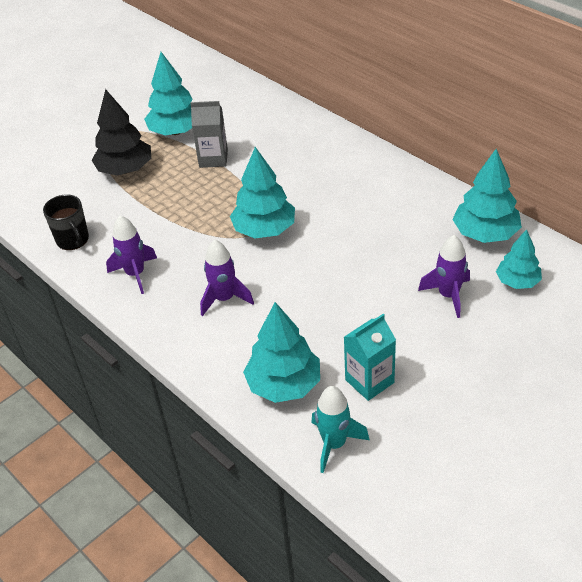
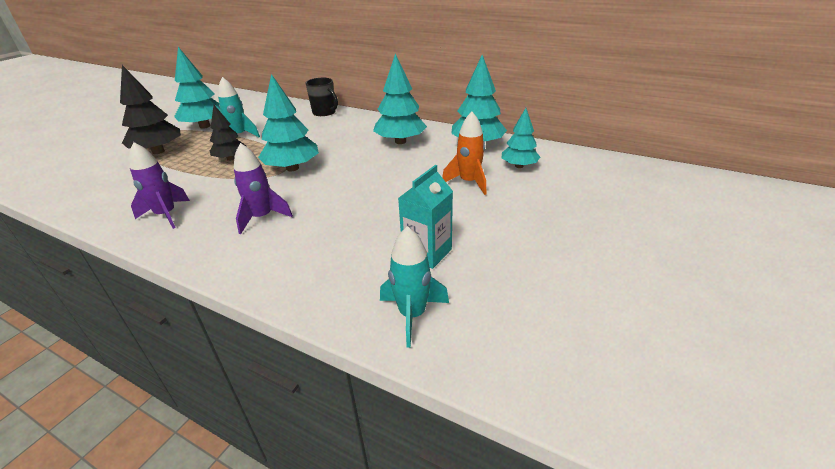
camera: 20 degrees left, 10 degrees down
(73, 240) = (99, 201): black mug -> black mug (324, 112)
(201, 199) = (230, 158): none -> black tree
(213, 158) = (239, 136): grey carton -> turquoise rocket
(284, 385) = (340, 273): turquoise tree -> turquoise tree (400, 141)
(448, 295) = (469, 182): purple rocket -> orange rocket

